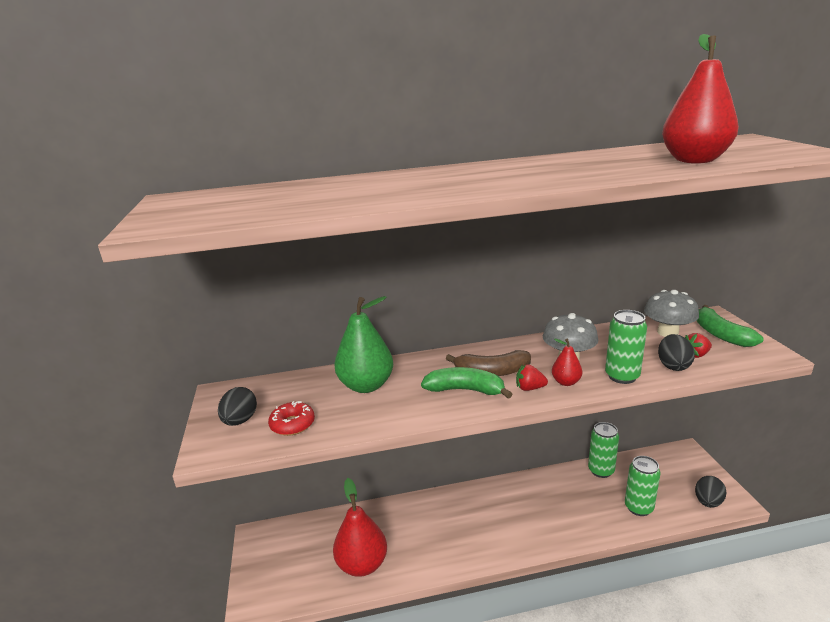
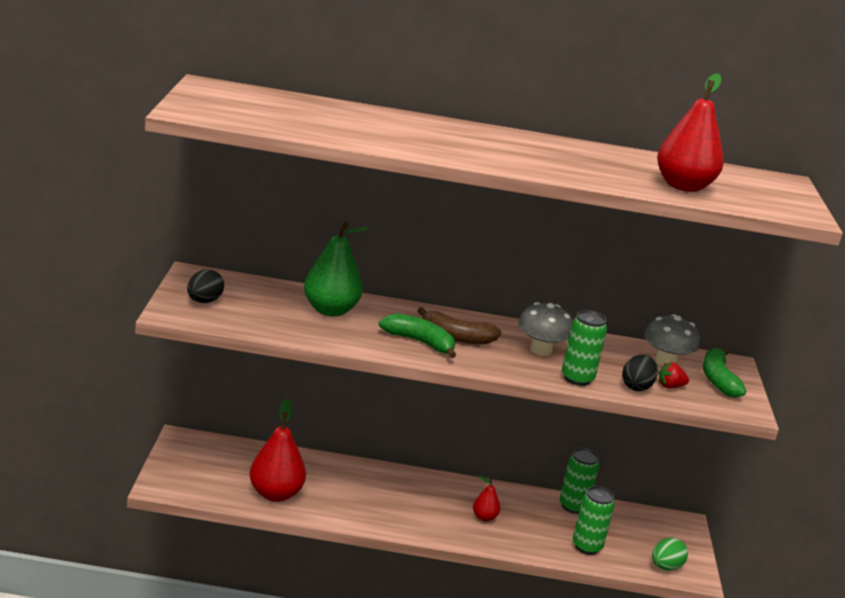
camera: 10 degrees right, 0 degrees up
(292, 424) = (248, 318): red donut -> none
(529, 388) = (480, 359): red strawberry -> none
(566, 382) = (519, 366): red pear -> red pear (484, 517)
(708, 502) = (665, 567): black egg -> green egg

